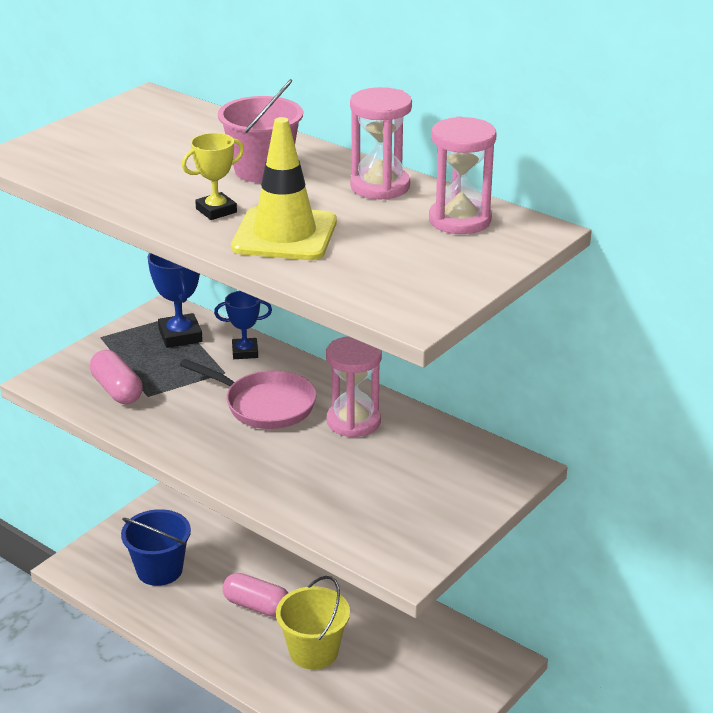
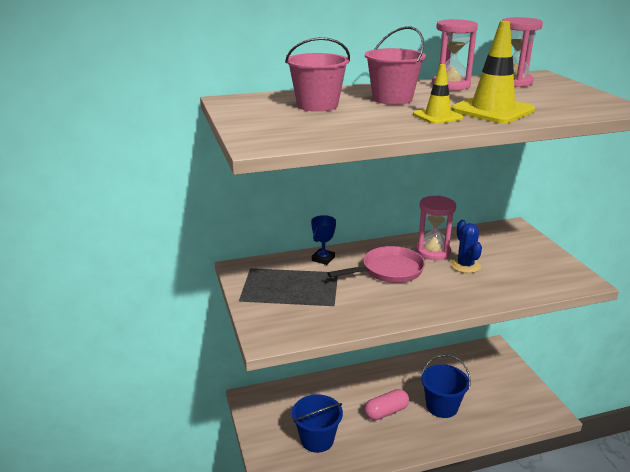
camera: 55 degrees left, 5 degrees down
(117, 390) = (314, 314): pink capsule -> none
(180, 335) = (277, 273): blue trophy -> none
(182, 141) = (317, 105): none -> pink bucket
(216, 210) = (437, 116): yellow trophy -> yellow traffic cone
(313, 651) = (442, 406): yellow bucket -> blue bucket
(342, 457) = (465, 265): none -> blue cactus

